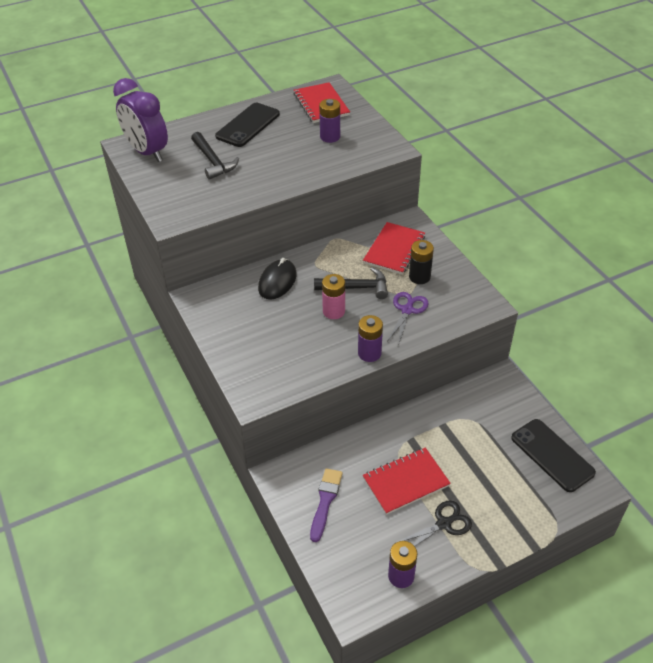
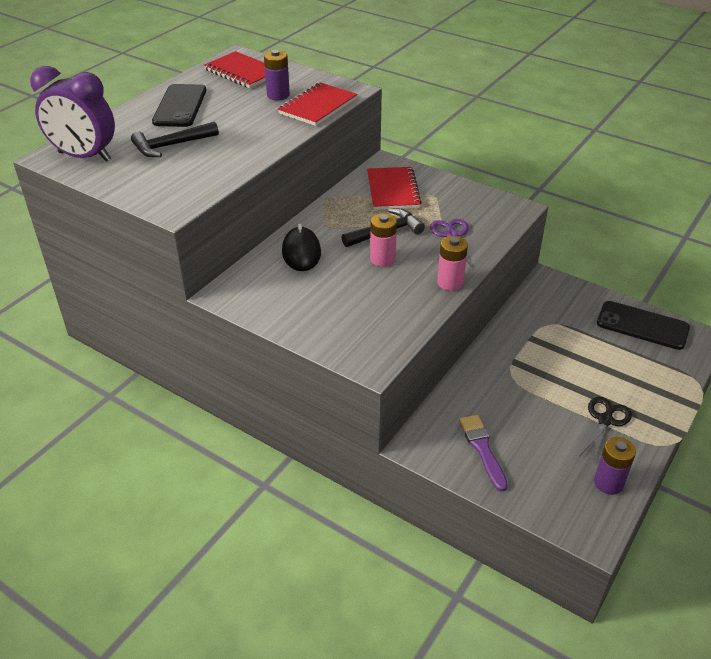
camera: 30 degrees left, 5 degrees down
(213, 161) = (171, 145): black hammer -> black hammer turned 120 degrees clockwise
(369, 353) = (450, 282): purple battery -> pink battery
(405, 482) = (541, 399): red notebook -> red notebook (318, 106)
(419, 277) = (437, 205): black battery -> none

